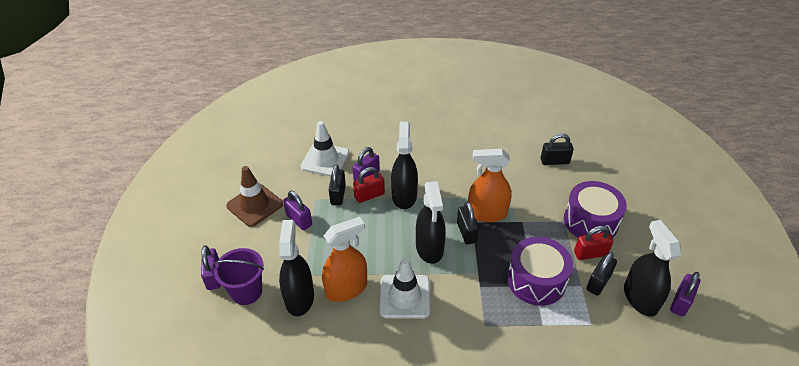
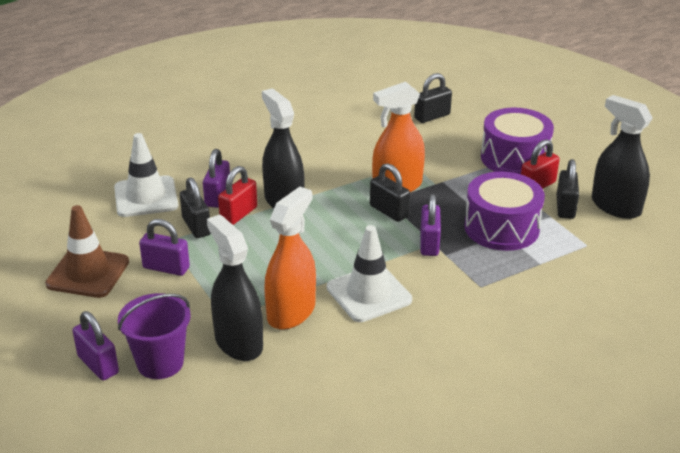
camera: 30 degrees left, 10 degrees down
(429, 248) = (358, 240): black spray bottle -> none
(680, 302) = (655, 196): purple padlock -> purple padlock (429, 243)

